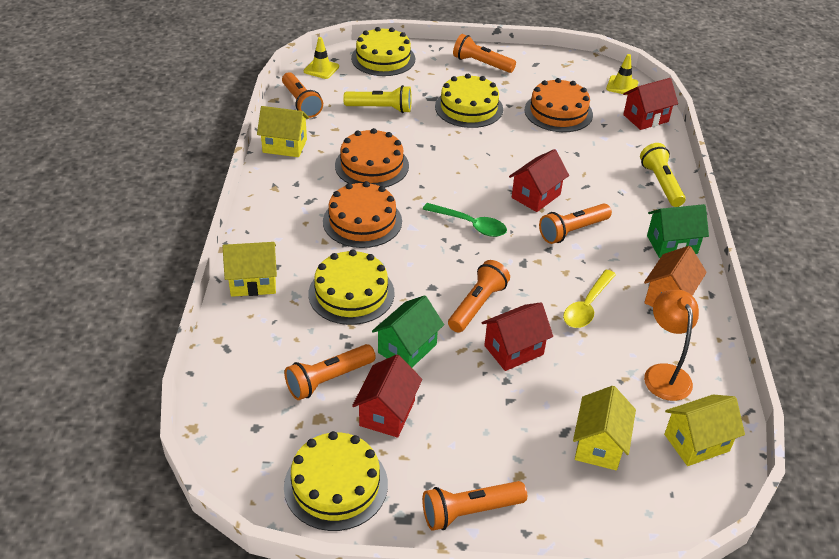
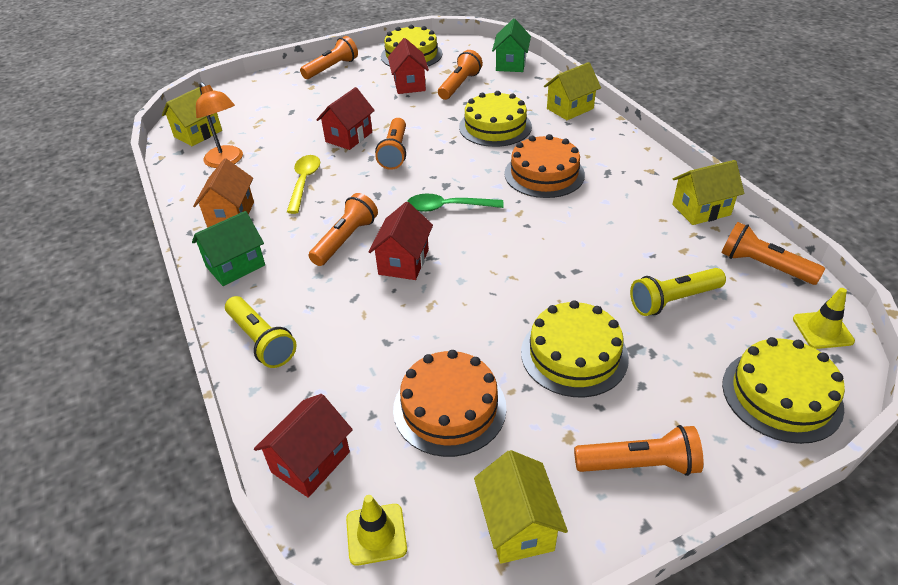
camera: 155 degrees right, 0 degrees up
(372, 165) = (596, 225): orange cake -> none
(407, 348) = (425, 113): green house -> green house (511, 64)
(599, 445) = (266, 113): yellow house -> yellow house (517, 526)

